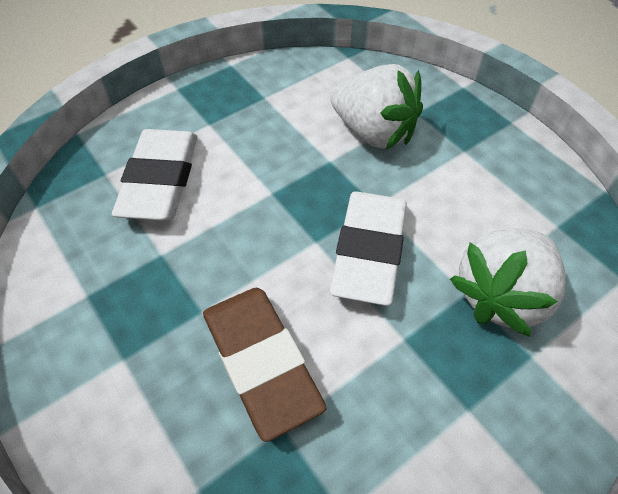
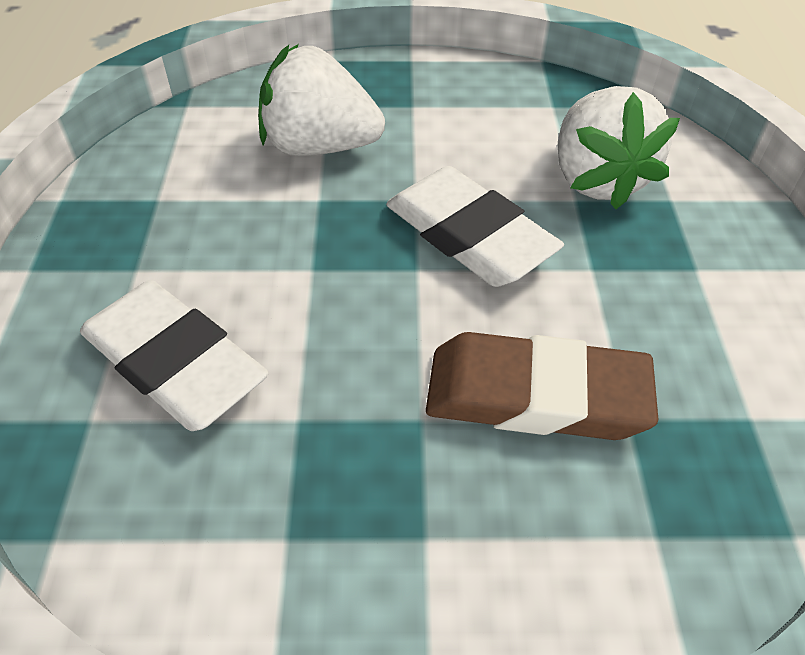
camera: 55 degrees left, 5 degrees down
(374, 132) = (319, 147): white strawberry -> white strawberry turned 150 degrees counterclockwise

